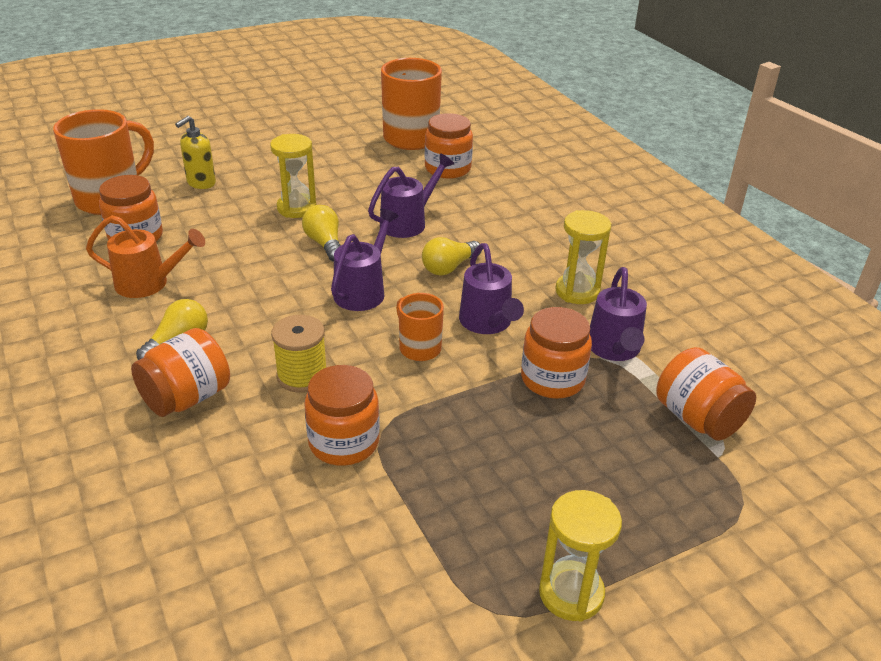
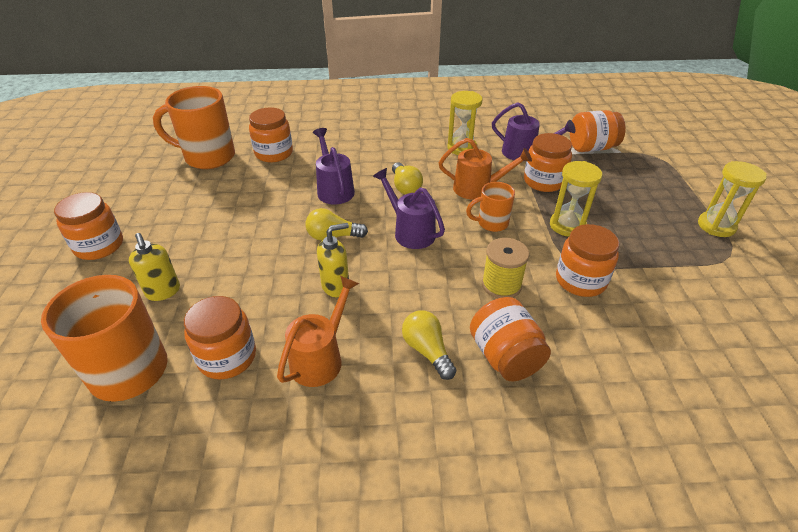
camera: 65 degrees left, 5 degrees up
(244, 136) = (99, 246): none -> orange jar
(247, 266) = (336, 286): none -> yellow soap dispenser
(296, 208) = (265, 240): yellow hourglass -> yellow hourglass (567, 225)
(488, 324) = (478, 189): purple watering can -> orange watering can

